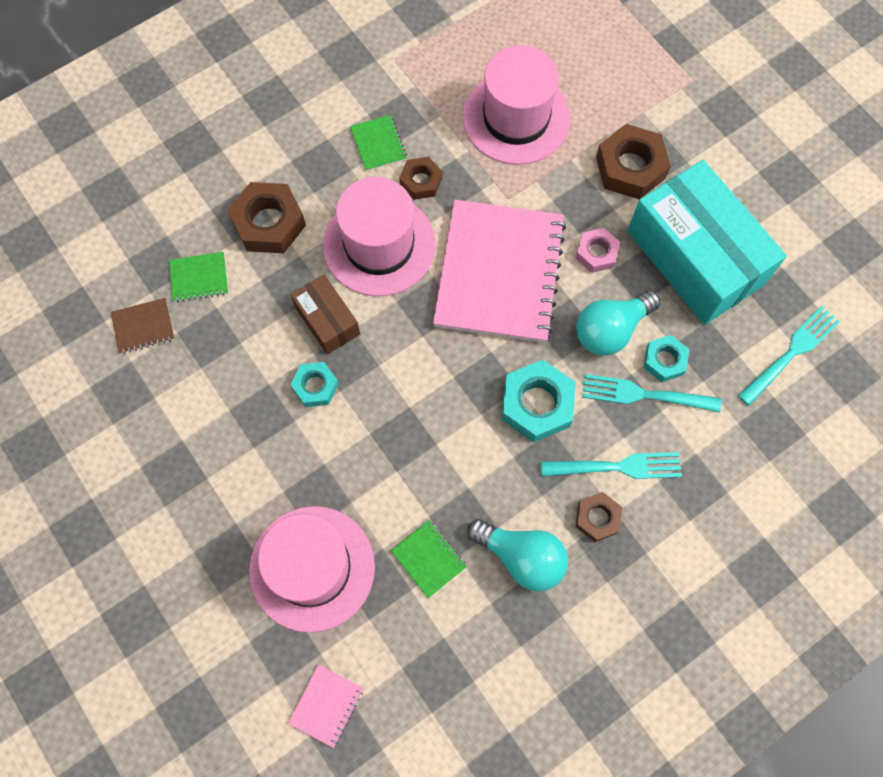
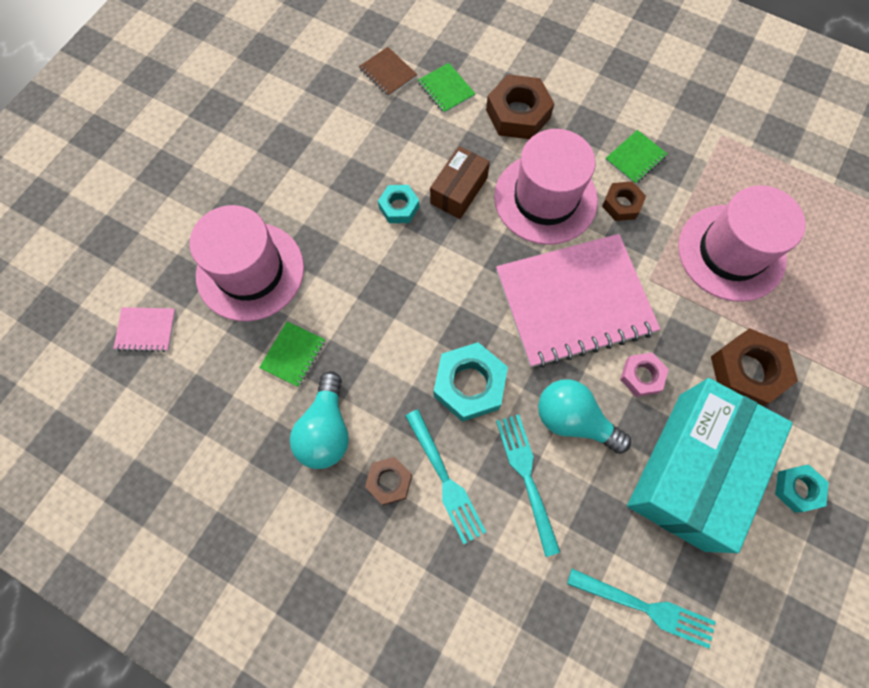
camera: 65 degrees right, 0 degrees up
(664, 361) = (570, 482): turquoise nut -> turquoise nut (797, 489)

